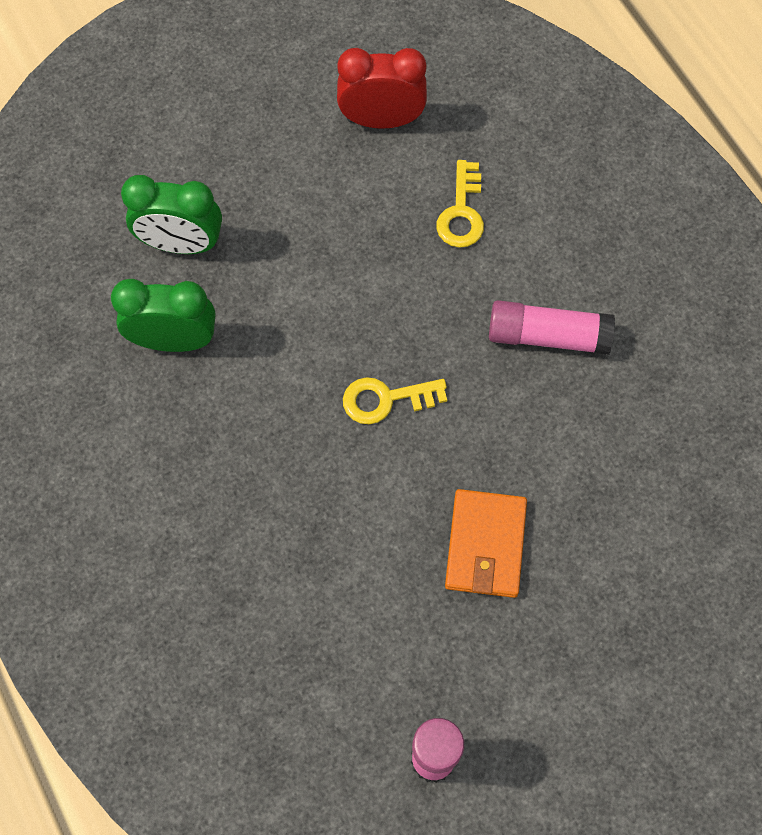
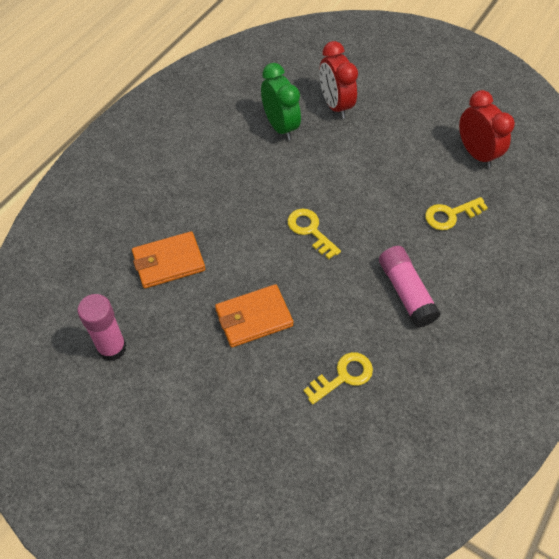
camera: 60 degrees right, 10 degrees down
(181, 244) = (335, 105): green clock -> red clock
(331, 617) = (168, 262): none -> orange wallet
(627, 478) = (343, 376): none -> yellow key

